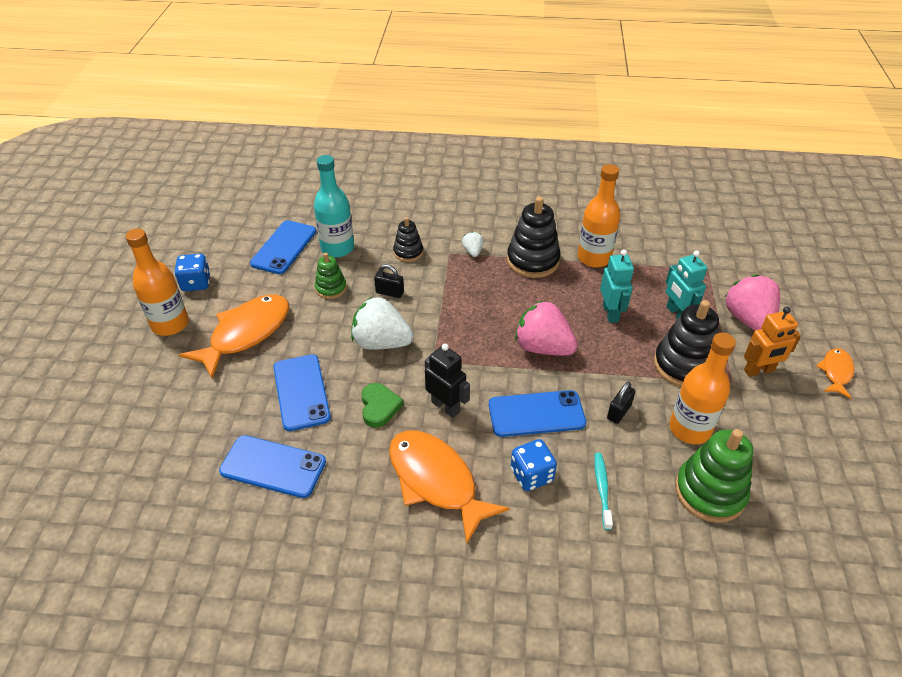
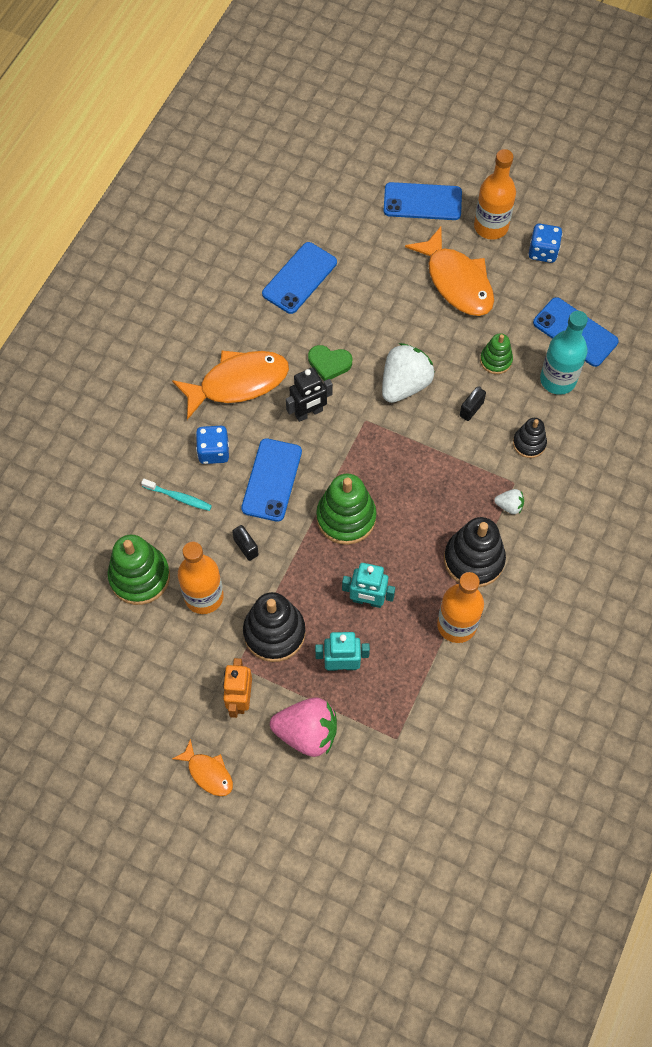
camera: 110 degrees right, 20 degrees up
(301, 392) = (369, 311): blue phone -> blue phone (422, 202)
(543, 347) = (346, 517): pink strawberry -> green stacking toy

